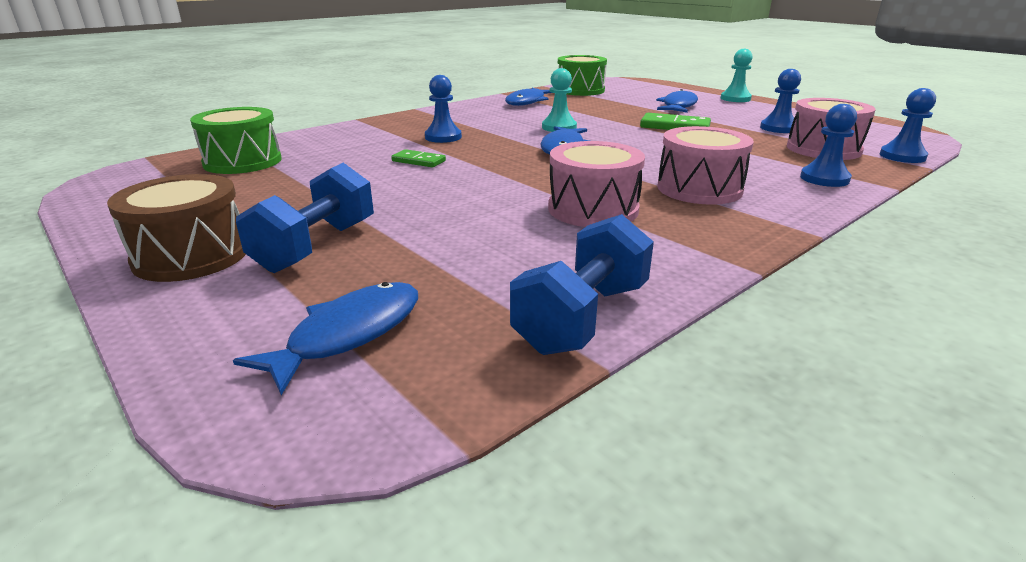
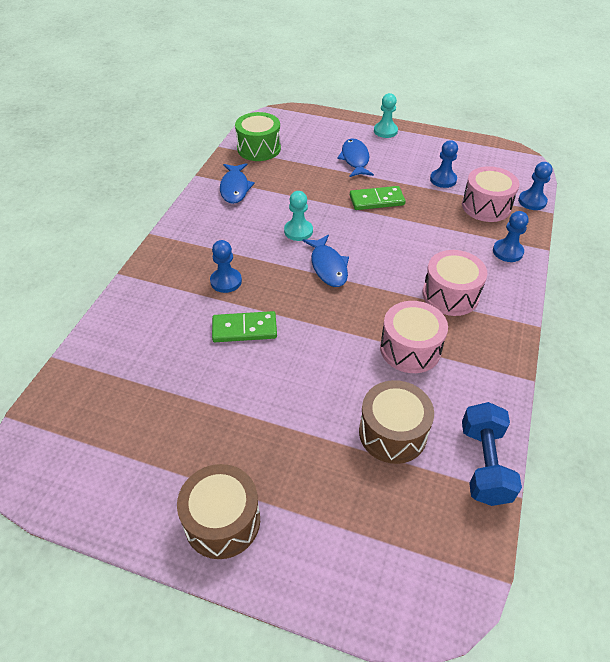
camera: 30 degrees left, 20 degrees up
(243, 162) = (106, 387): green drum -> none
(316, 246) = (289, 471): blue dumbbell -> none
(349, 334) = (391, 539): blue fish -> none
(418, 161) = (244, 329): green domino -> green domino, size x1.58
(482, 256) = (392, 433): none -> brown drum

